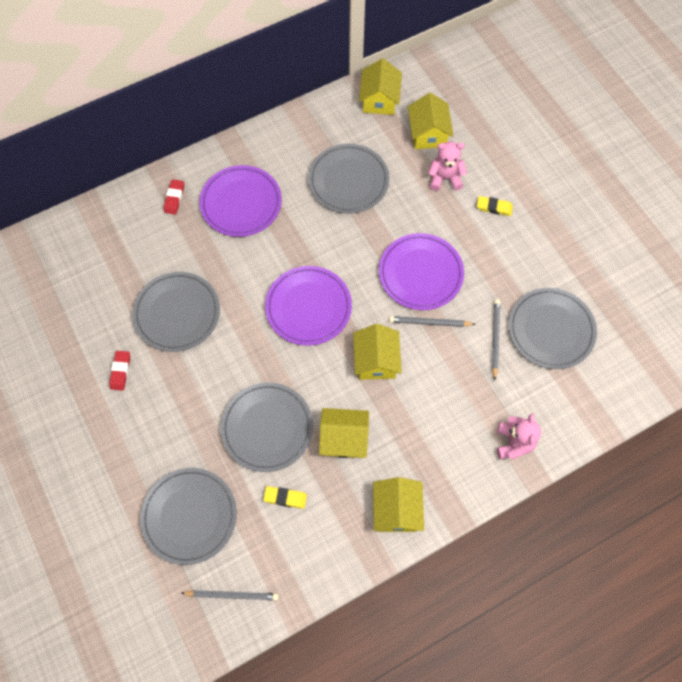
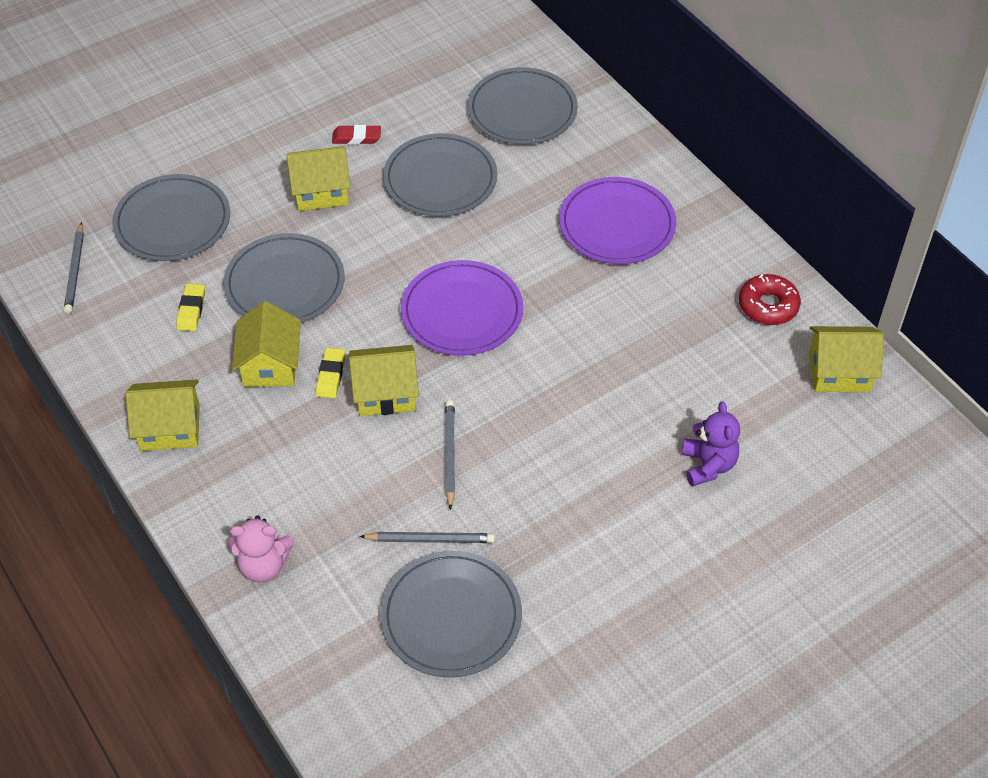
camera: 85 degrees right, 15 degrees down
(174, 198) = (612, 156): red eraser -> none
(323, 127) = (768, 306): none -> red donut
(348, 180) = (678, 342): grey plate -> grey plate (522, 110)
(420, 273) = (531, 440): purple plate -> none
(428, 133) = (789, 439): yellow house -> yellow house (321, 191)
(445, 178) = (708, 465): pink teddy bear -> purple teddy bear
(494, 207) = (665, 535): yellow eraser -> yellow eraser (331, 375)

